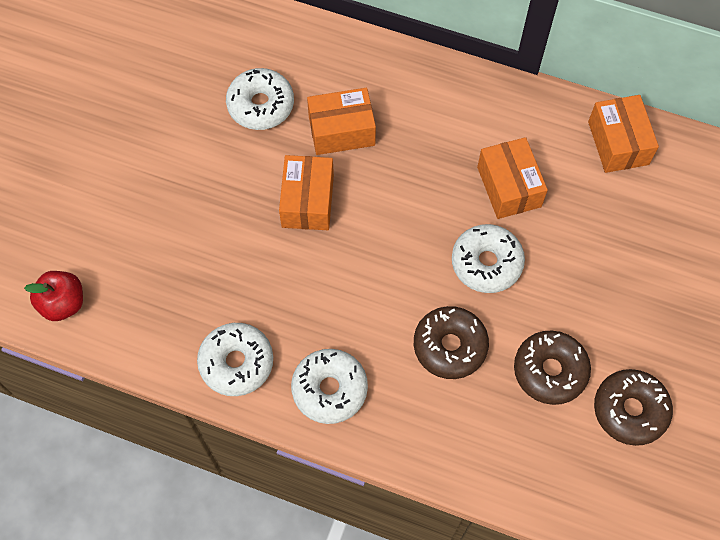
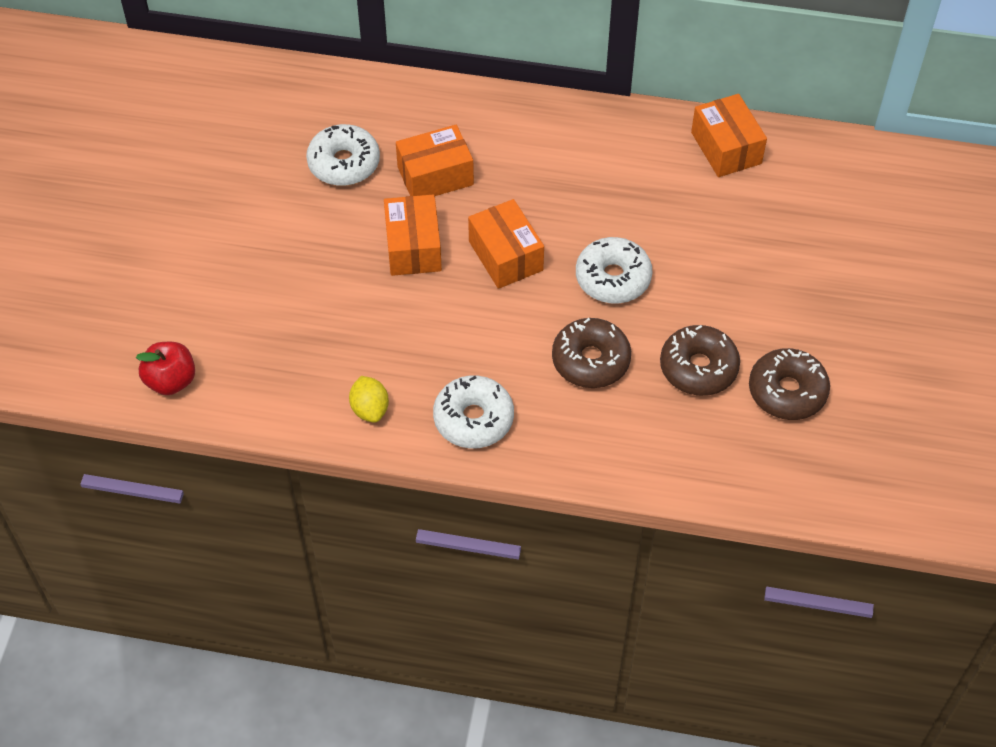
camera: 10 degrees left, 10 degrees down
(236, 363) = (370, 409): white donut -> yellow lemon
(509, 187) = (621, 204): orange box -> orange box (505, 256)

